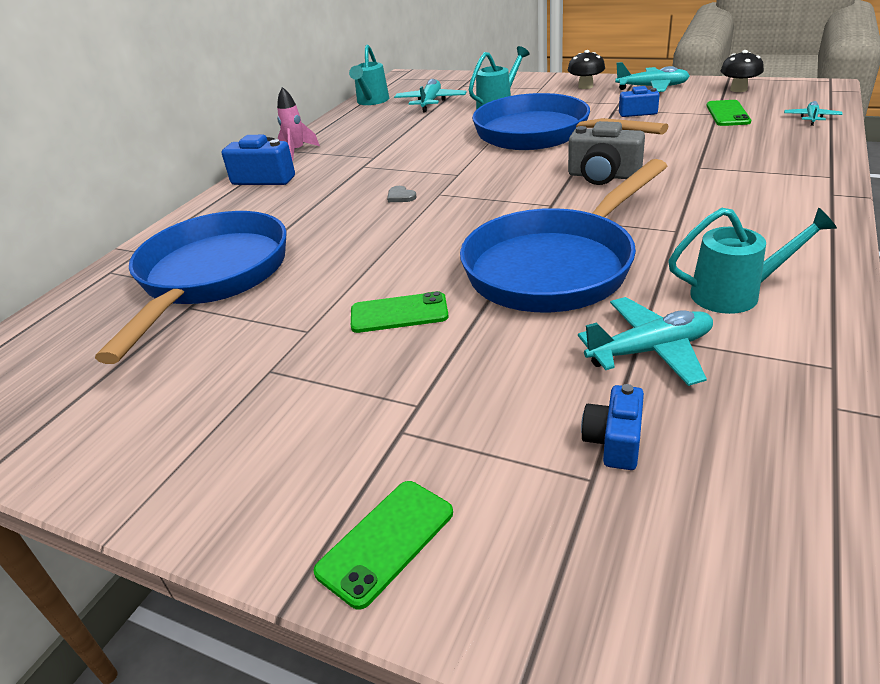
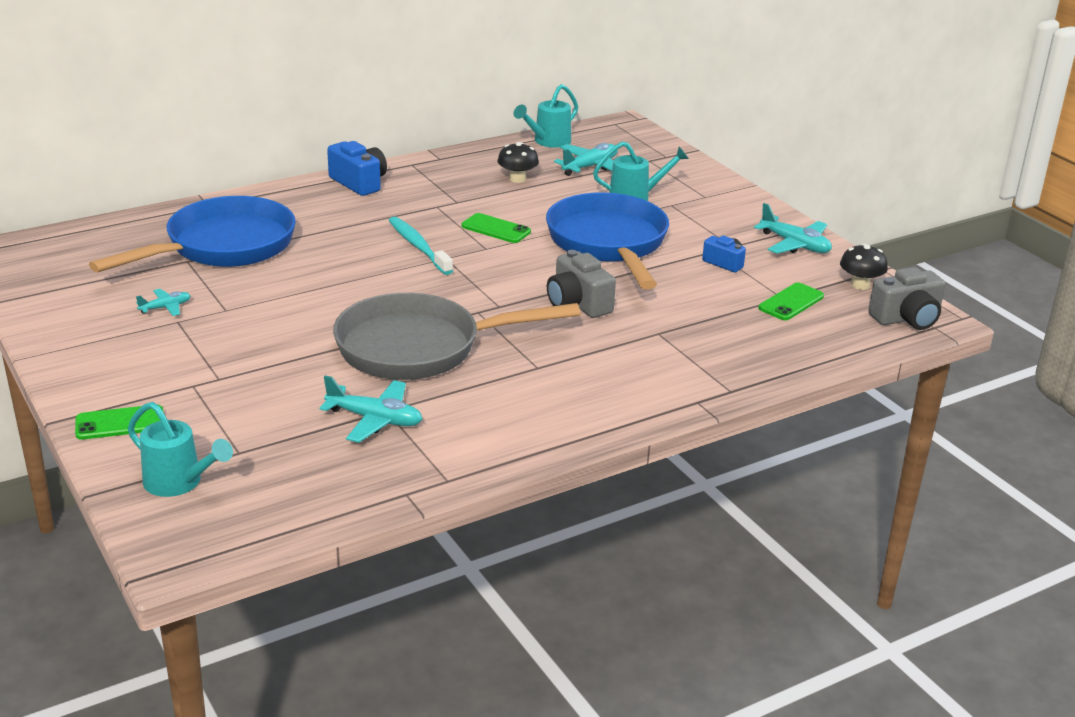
camera: 30 degrees right, 5 degrees down
(297, 151) = (414, 168): pink rocket -> none
(399, 313) = (286, 326): green phone -> green phone (496, 229)
(400, 196) = (418, 246): grey heart -> turquoise toothbrush
(556, 266) = (420, 348): blue pan -> grey pan
(585, 86) = (744, 214): black mushroom -> black mushroom (517, 179)
(614, 441) = (276, 445): blue camera -> none
(735, 294) = (483, 420): turquoise watering can -> turquoise watering can (179, 483)
(807, 93) = (907, 318): none -> grey camera
(811, 118) = (845, 342): turquoise plane -> turquoise plane (165, 307)

